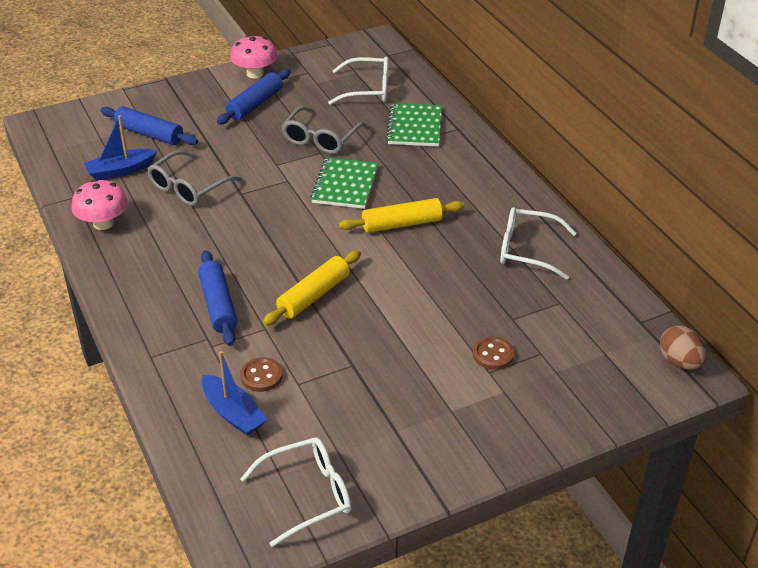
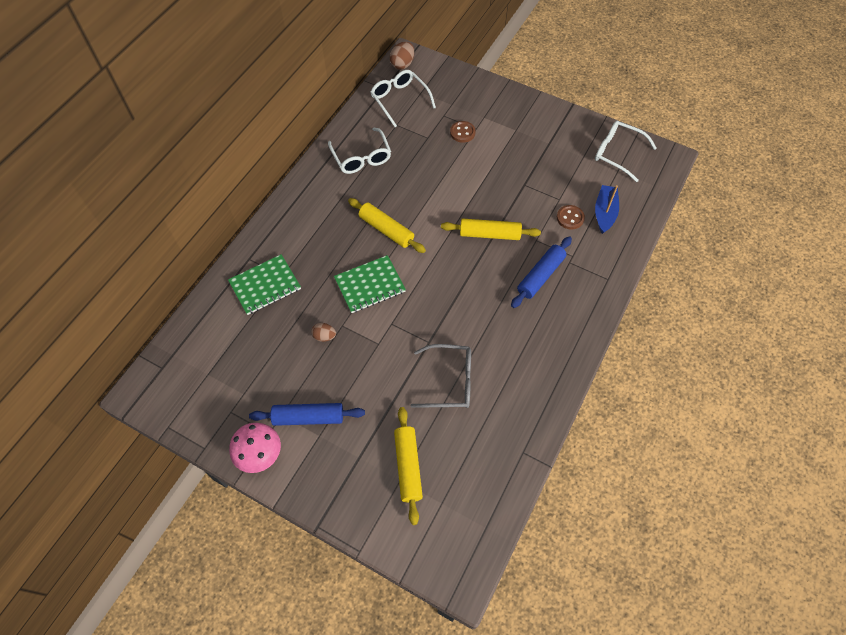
camera: 125 degrees left, 20 degrees up
(103, 223) = (532, 405): pink mushroom -> none
(121, 171) = (469, 446): blue boat -> none
(149, 134) = (408, 466): blue rolling pin -> yellow rolling pin
(320, 139) = (324, 336): grey glasses -> brown egg
(368, 89) = (230, 348): white glasses -> white glasses (399, 100)

